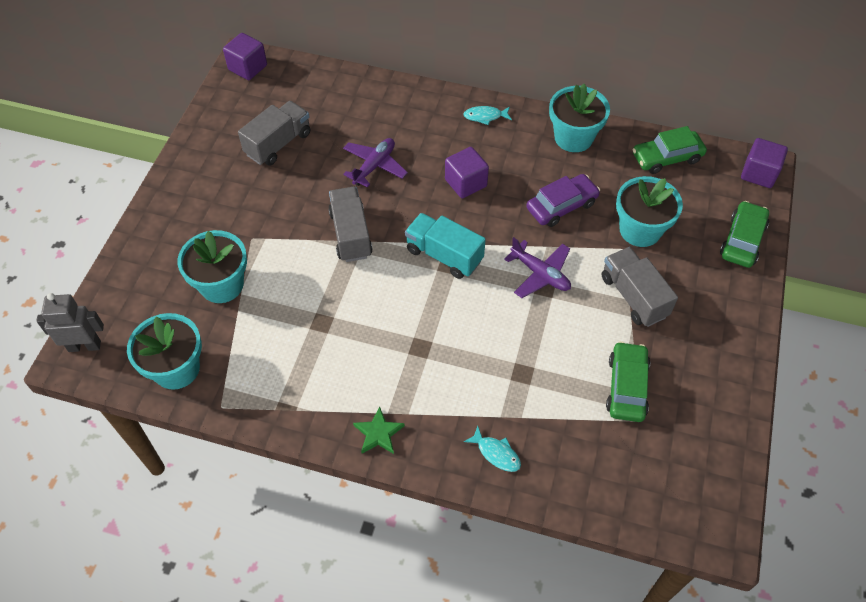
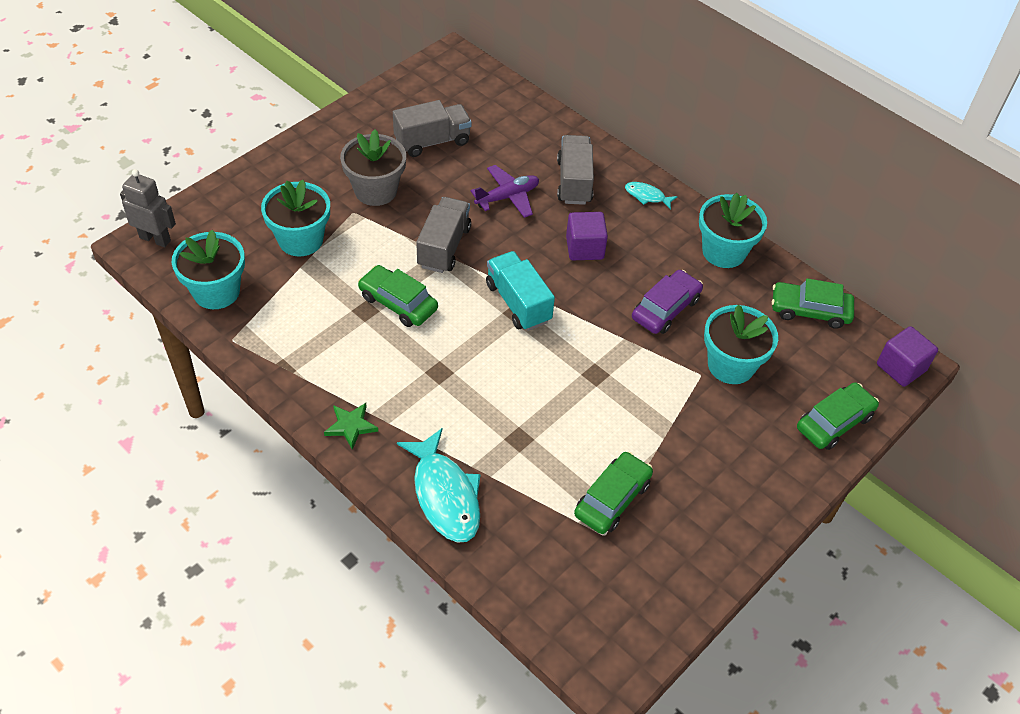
camera: 25 degrees right, 5 degrees down
(248, 68) = (450, 64): purple cube -> none
(258, 210) = (375, 190): none -> grey flower pot
(345, 302) = (398, 303): none -> green car
(496, 453) = (445, 495): turquoise fish -> turquoise fish, size x2.04
(540, 274) = (599, 360): purple plane -> none
(561, 206) = (665, 309): purple car -> purple car turned 45 degrees counterclockwise
(633, 296) = (679, 422): grey truck -> grey truck (574, 182)

